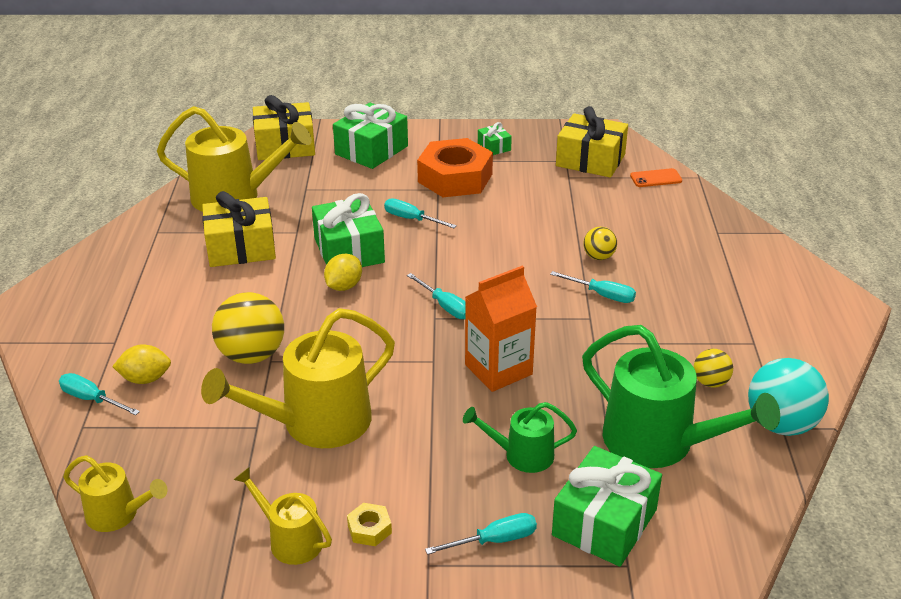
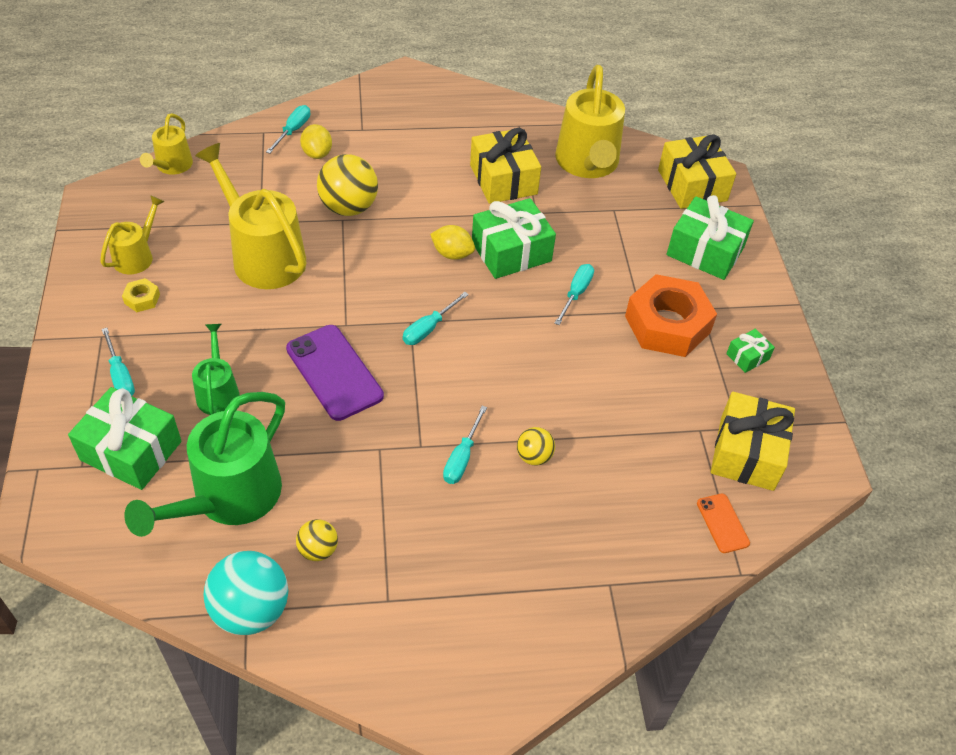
camera: 80 degrees right, 15 degrees up
(498, 369) = (334, 372): orange carton -> purple phone

